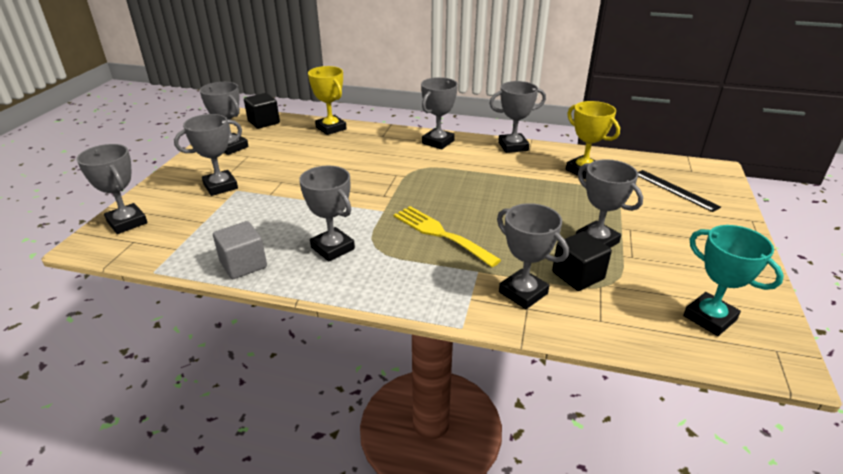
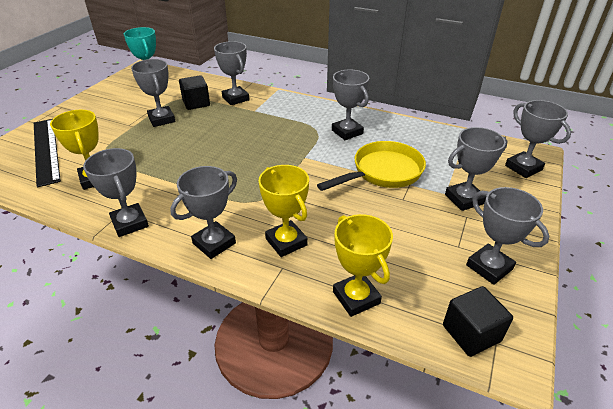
camera: 170 degrees left, 5 degrees up
(243, 264) = (407, 127): grey cube -> none
(295, 203) = (383, 172): none -> yellow pan
(383, 147) = (286, 242): none -> yellow trophy
(440, 234) = (266, 134): yellow fork -> none
(513, 146) = (130, 223): grey trophy -> grey trophy turned 60 degrees clockwise
(675, 190) = (46, 150): black ruler -> black ruler, size x1.57

